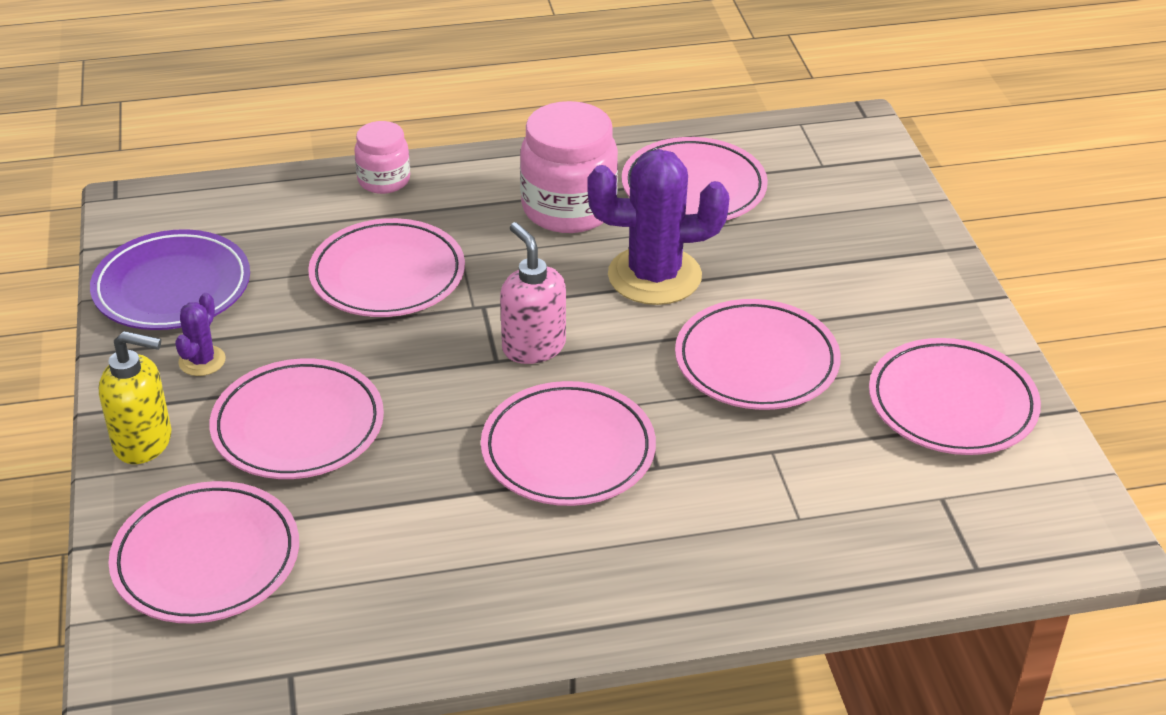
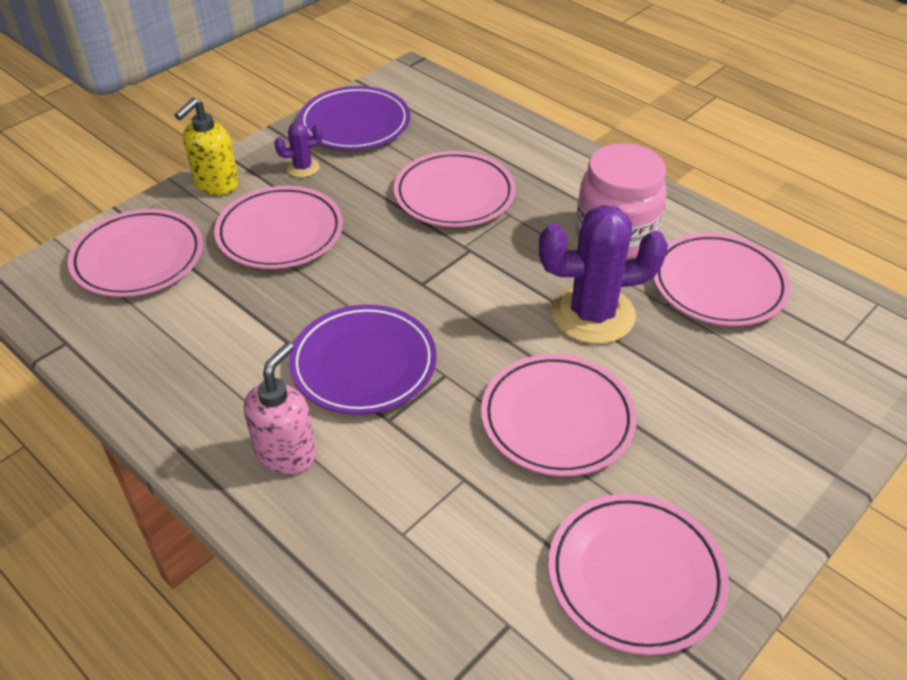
camera: 55 degrees right, 5 degrees up
(144, 442) = (216, 184): yellow soap dispenser -> yellow soap dispenser turned 60 degrees clockwise
(384, 180) = (544, 145): pink jar -> none
(533, 347) = (452, 293): pink soap dispenser -> pink soap dispenser (286, 453)
(568, 450) = (363, 364): pink plate -> purple plate
(654, 276) = (593, 314): purple cactus -> purple cactus turned 60 degrees counterclockwise

